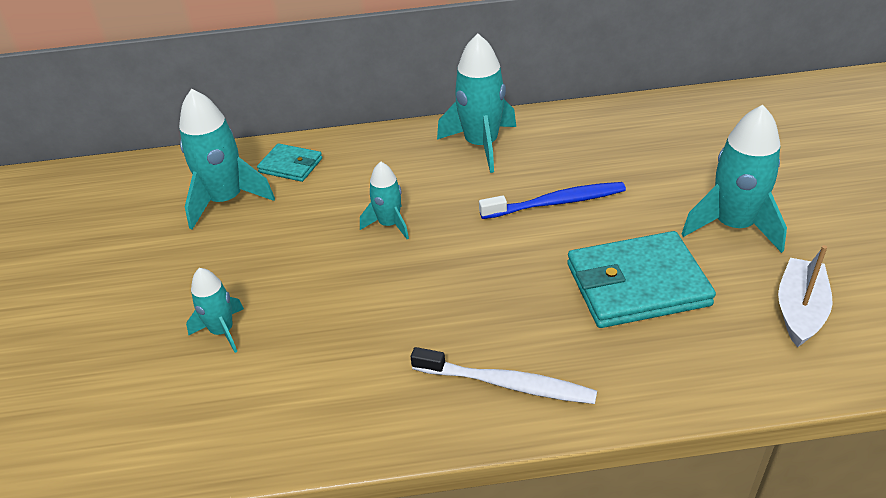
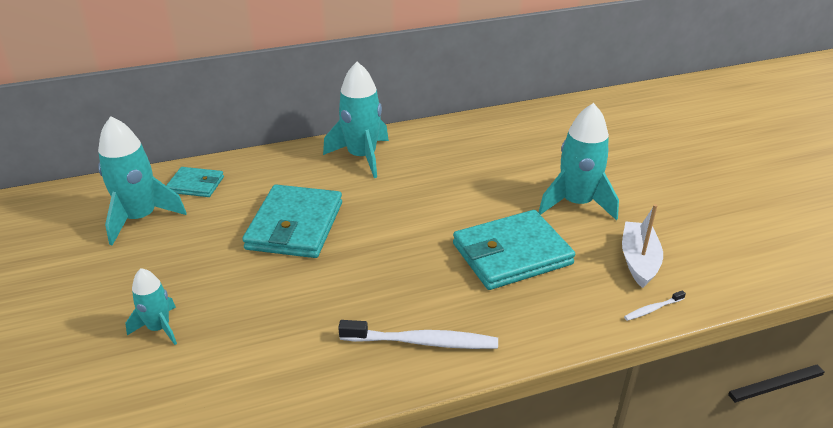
camera: 15 degrees left, 5 degrees down
(389, 224) = (295, 226): turquoise rocket -> turquoise wallet
(556, 203) = (434, 197): blue toothbrush -> none
(804, 377) = (652, 309): none -> white toothbrush

